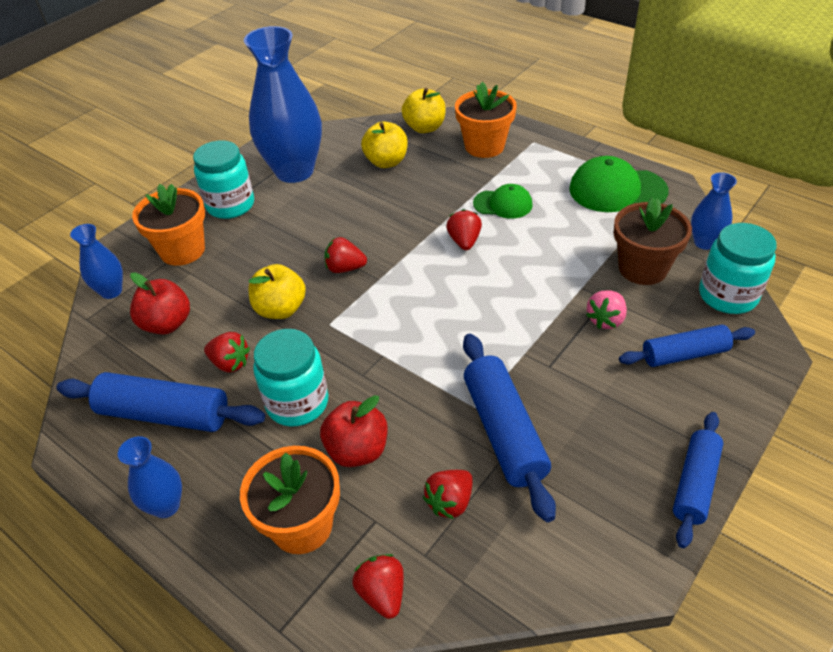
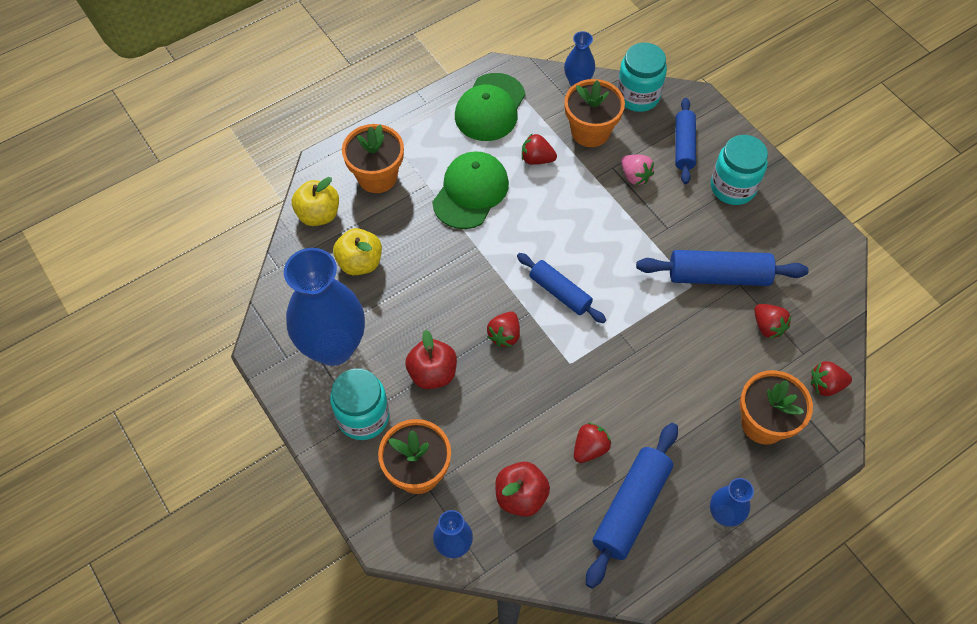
camera: 75 degrees left, 15 degrees up
(280, 309) = (538, 397): yellow apple -> none
(297, 403) = (650, 404): turquoise jar -> turquoise jar (733, 187)
(357, 450) = (708, 373): red apple -> red apple (432, 373)
(464, 241) = (508, 236): red strawberry -> red strawberry (537, 159)
(503, 204) = (470, 192): green cap -> green cap, size x1.64
(642, 268) = (590, 131): brown flower pot -> orange flower pot
(695, 484) = (788, 188): blue rolling pin -> blue rolling pin (560, 292)

